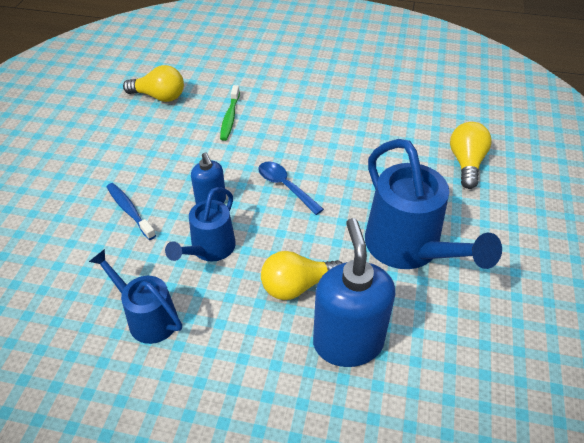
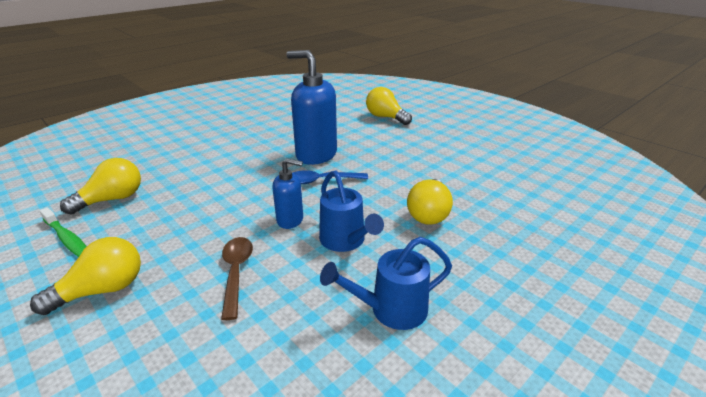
camera: 55 degrees left, 15 degrees down
(73, 162) = (102, 290): none -> yellow light bulb
(129, 210) = (236, 272): blue toothbrush -> brown spoon
(230, 118) = (206, 175): green toothbrush -> green toothbrush (67, 239)
(348, 342) = (500, 213): blue soap dispenser -> blue soap dispenser (316, 155)
(409, 249) = (437, 160): blue watering can -> none

